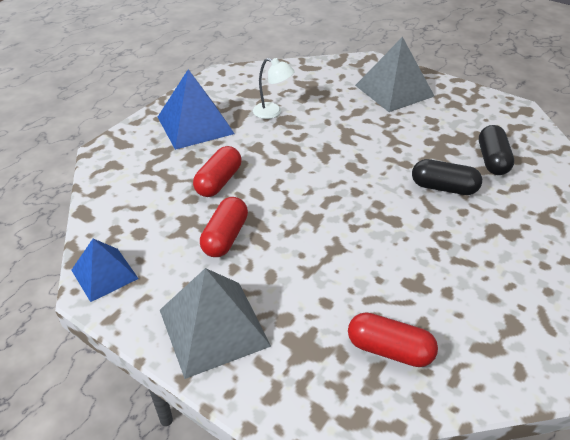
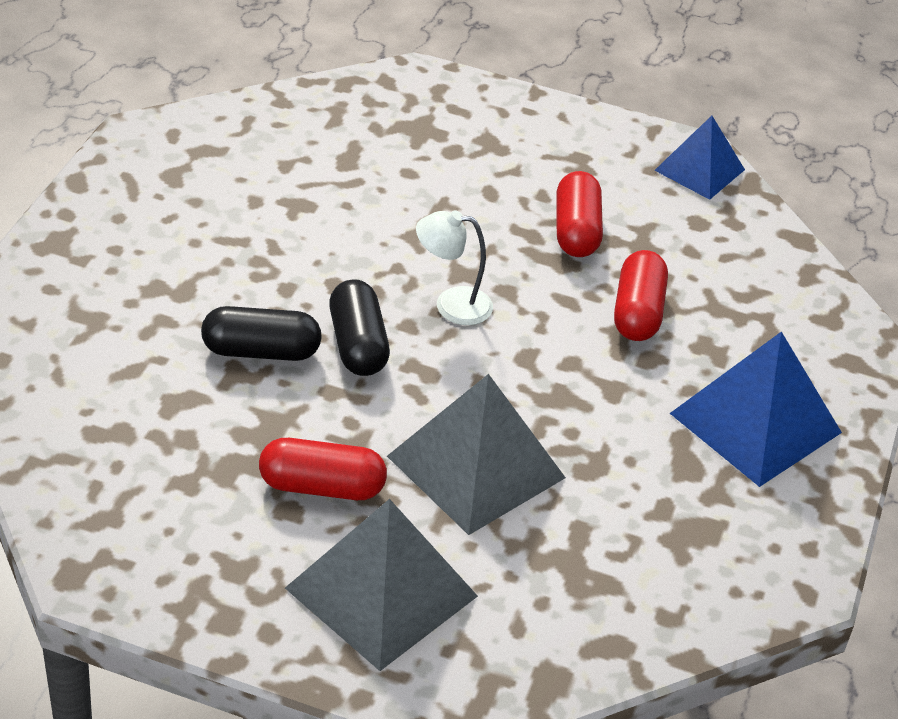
camera: 160 degrees right, 0 degrees up
(214, 327) = (530, 134): grey pyramid -> grey pyramid (475, 467)
(273, 112) = (624, 479): white lamp -> white lamp (451, 304)
(389, 350) = (322, 136): red capsule -> red capsule (321, 487)
(492, 160) = (168, 422): black capsule -> black capsule (357, 345)

